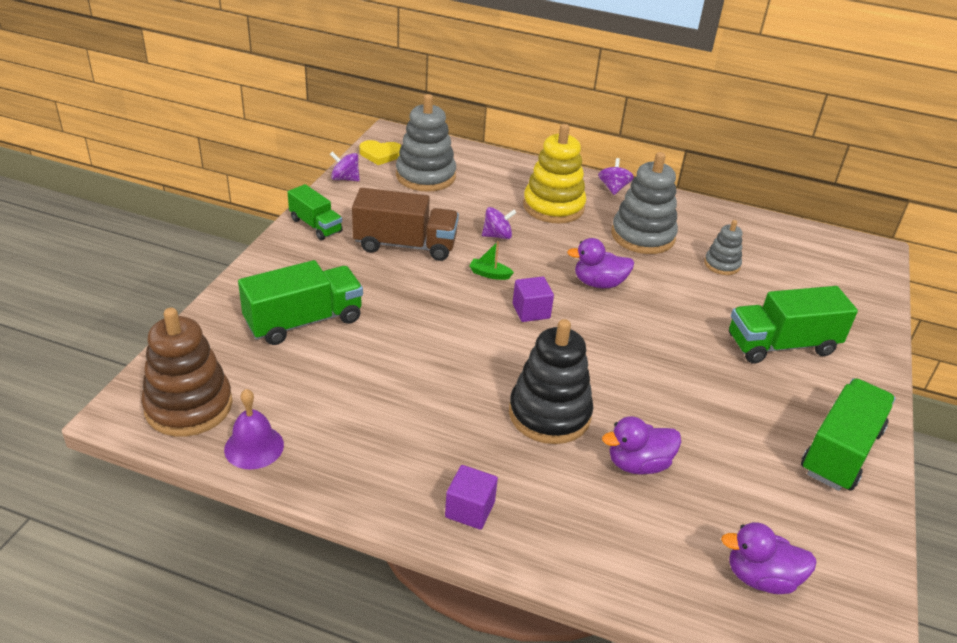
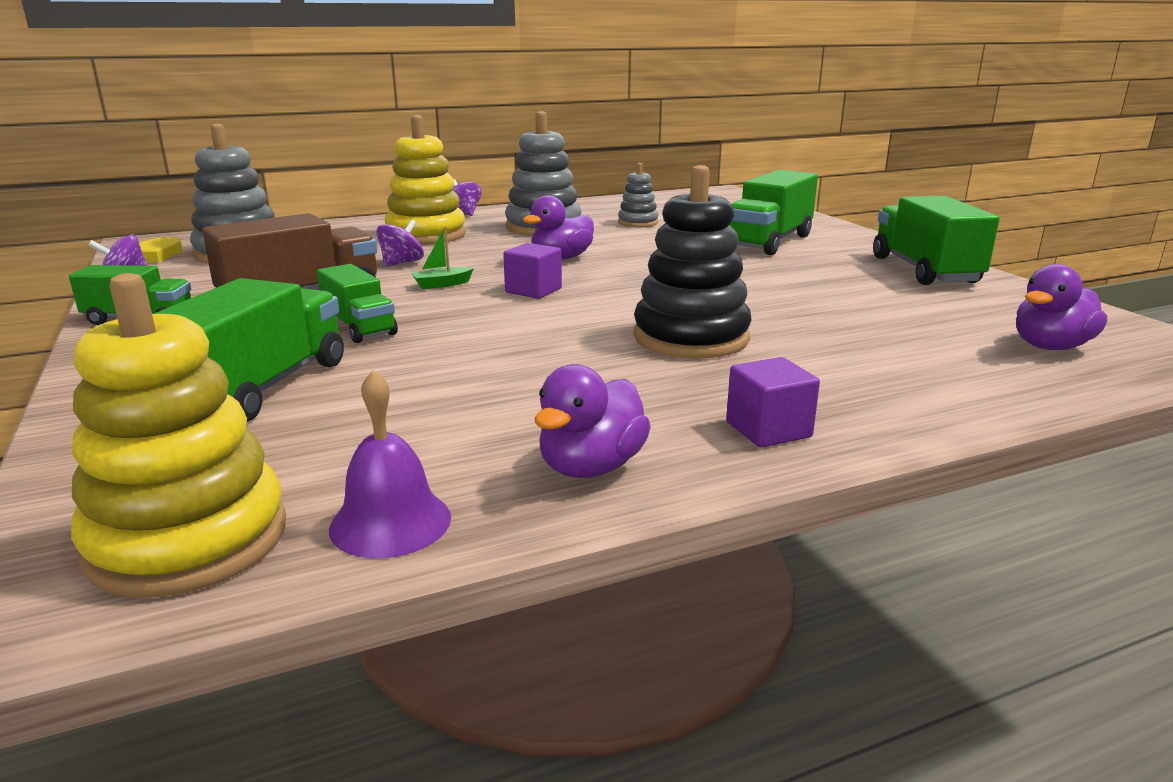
camera: 40 degrees left, 15 degrees down
(189, 406) = (188, 540): brown stacking toy -> yellow stacking toy
(398, 294) = (359, 327): none -> green truck
(638, 464) = (827, 332): purple duck -> purple duck (591, 467)

